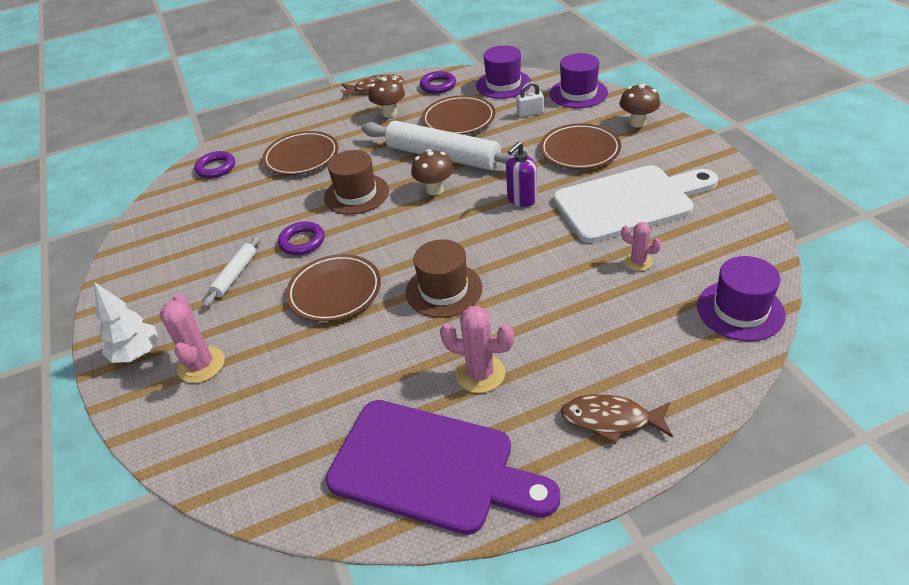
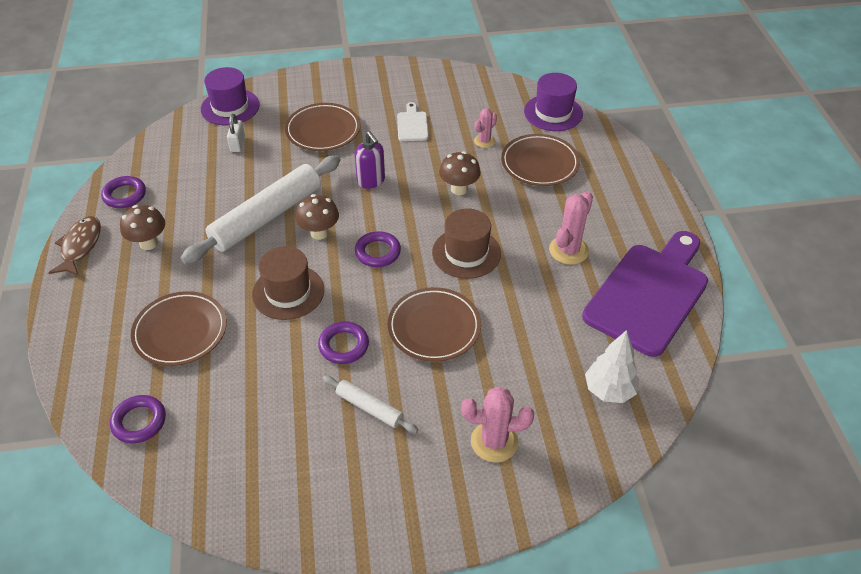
camera: 80 degrees left, 5 degrees up
(137, 354) = (457, 502): white tree -> white tree (609, 390)
(422, 230) = (378, 252): none -> purple ring
(458, 119) = (208, 193): brown plate -> brown plate (539, 163)
(503, 84) = (168, 149): purple hat -> none
(610, 420) = (629, 196): brown fish -> none
(629, 202) = (412, 125): white cutting board -> white cutting board, size x0.42
(637, 123) = (306, 89): brown mushroom -> brown mushroom (459, 189)

